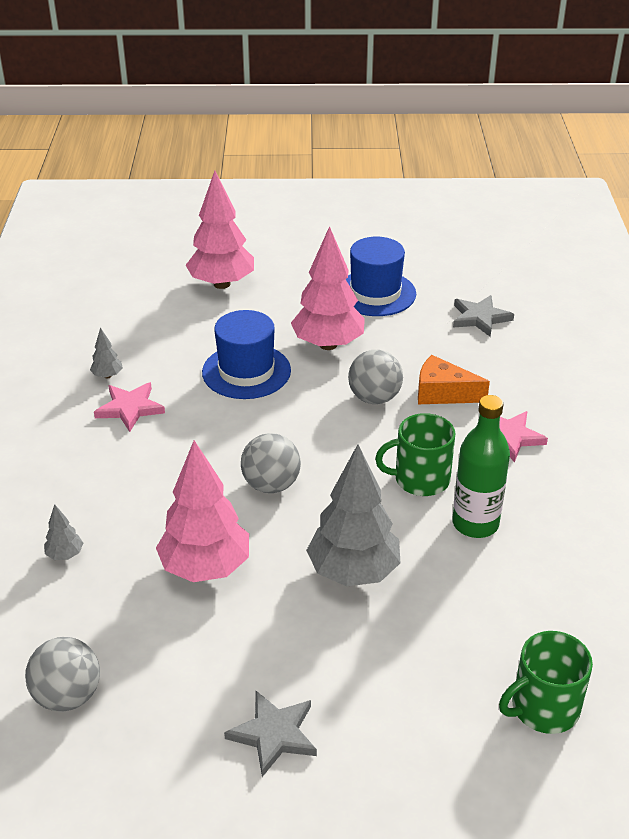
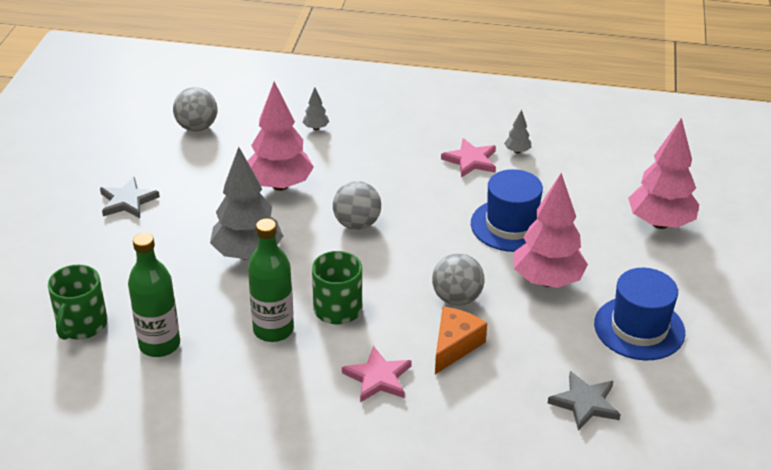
camera: 100 degrees right, 0 degrees up
(541, 617) = (159, 344): none -> green bottle
(543, 708) = (81, 325): green mug -> green mug turned 150 degrees counterclockwise

